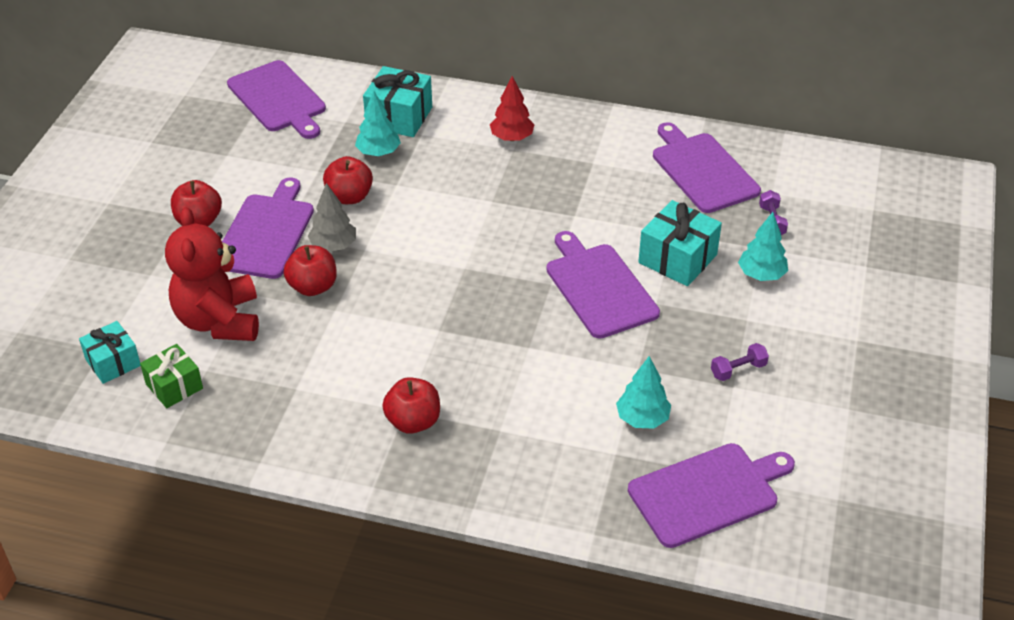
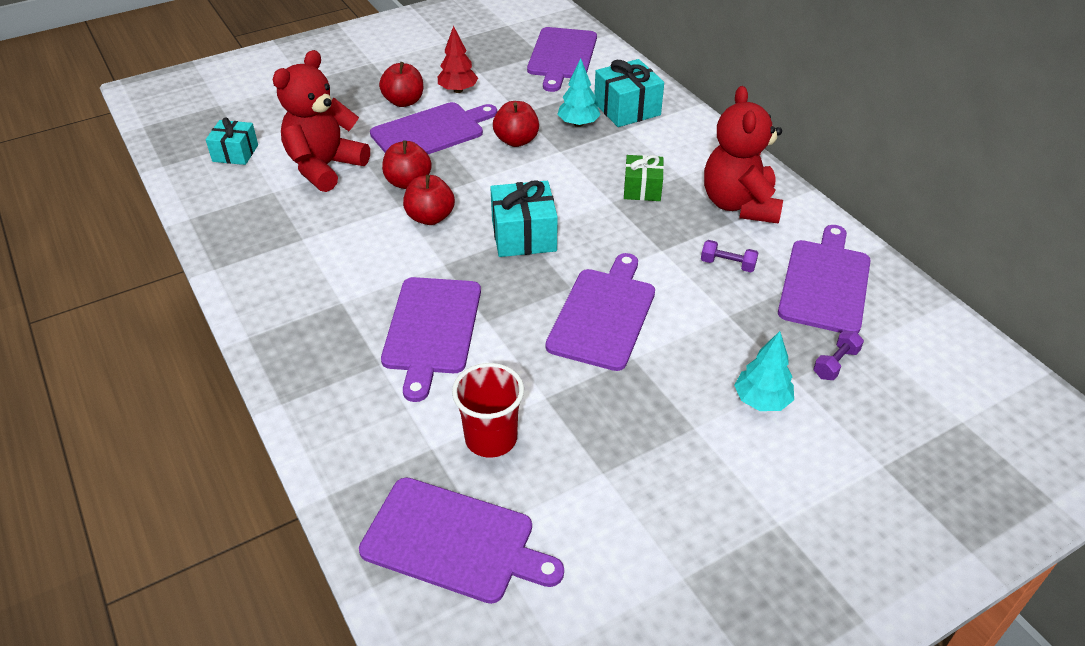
camera: 45 degrees right, 0 degrees up
(174, 386) = (243, 189): green gift -> green gift (642, 189)
(333, 246) = (459, 165): grey tree -> none
(413, 421) = (335, 313): red apple -> red apple (430, 217)
(500, 381) = (432, 329): none -> purple cutting board
(512, 138) = (692, 167): red tree -> red tree (458, 90)
(581, 147) = (739, 205): none -> red teddy bear
(642, 419) = (491, 438): turquoise tree -> red cup
(677, 258) = (702, 337): turquoise gift -> turquoise gift (524, 235)
(738, 370) = (626, 462): purple dumbbell -> purple dumbbell (727, 264)

